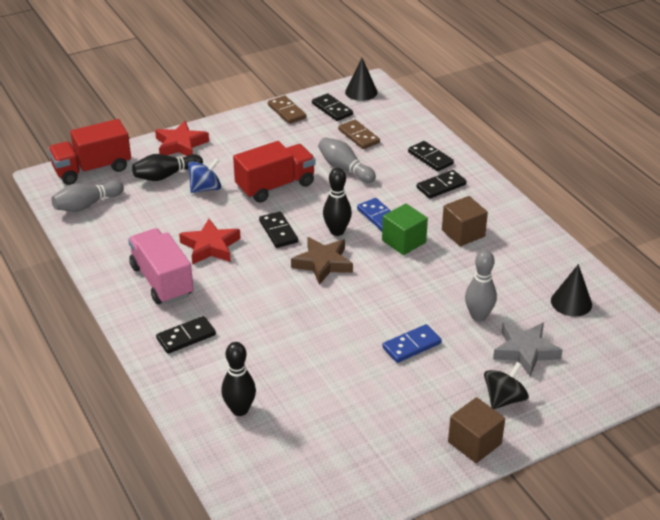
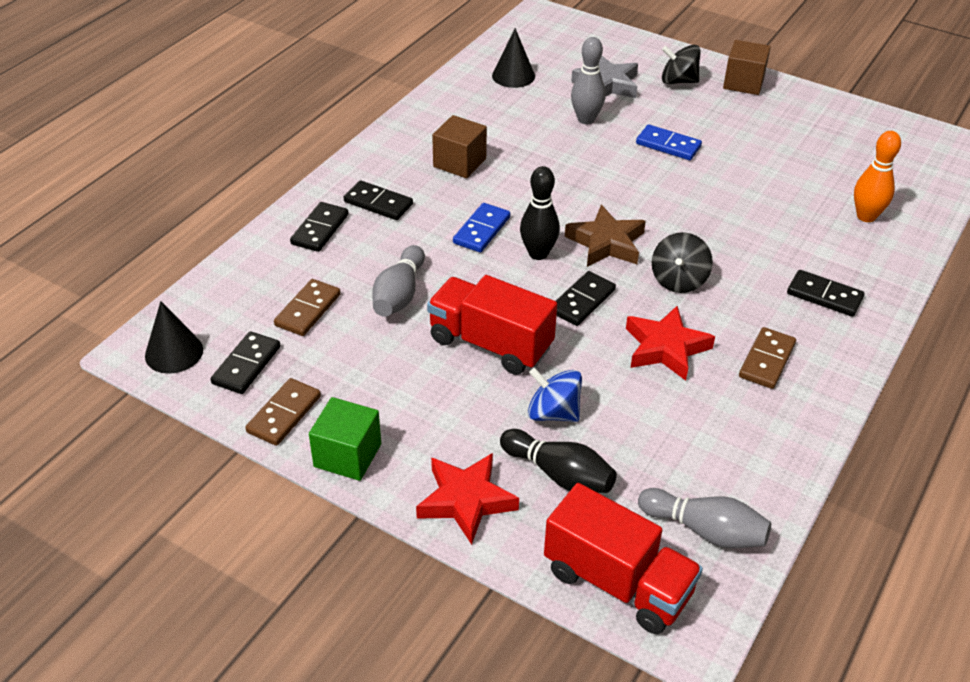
camera: 120 degrees left, 5 degrees up
(162, 281) = (766, 360): pink truck -> brown domino
(240, 410) = (866, 216): black bowling pin -> orange bowling pin
(260, 278) = (678, 280): none -> black spinning top
(404, 241) = (511, 198): green cube -> green cube (347, 455)

